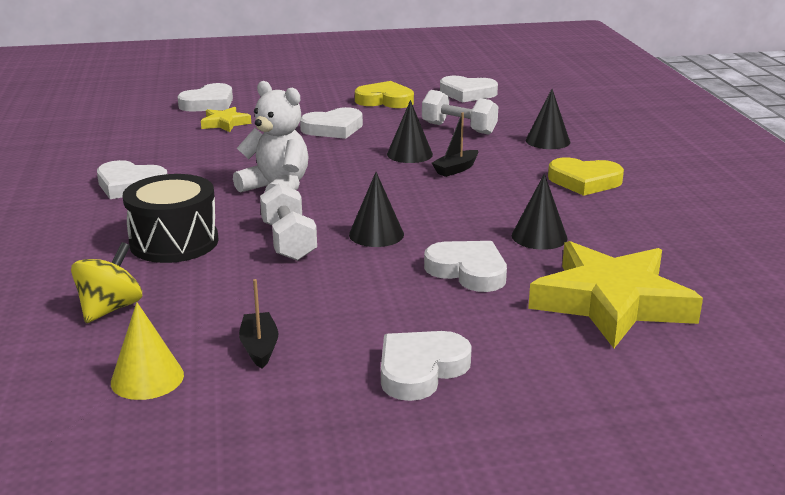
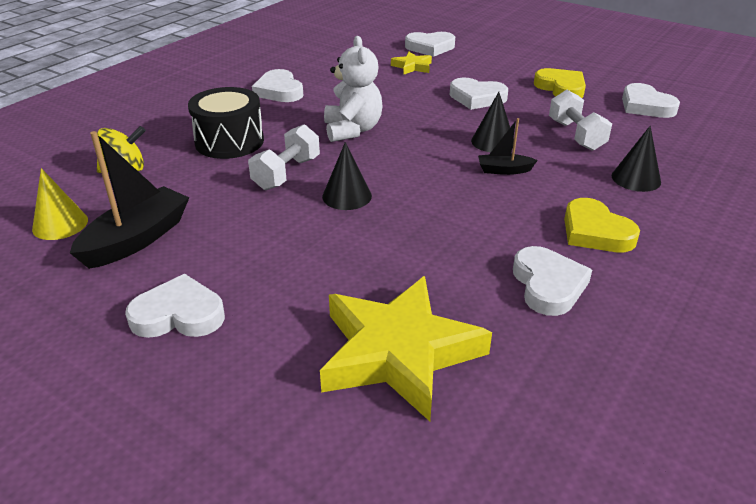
camera: 45 degrees right, 10 degrees up
(259, 347) = (137, 239): black boat -> black boat, size x1.90
(468, 271) = (349, 259): white heart -> white heart (548, 285)
(539, 237) = (456, 261): black cone -> none

